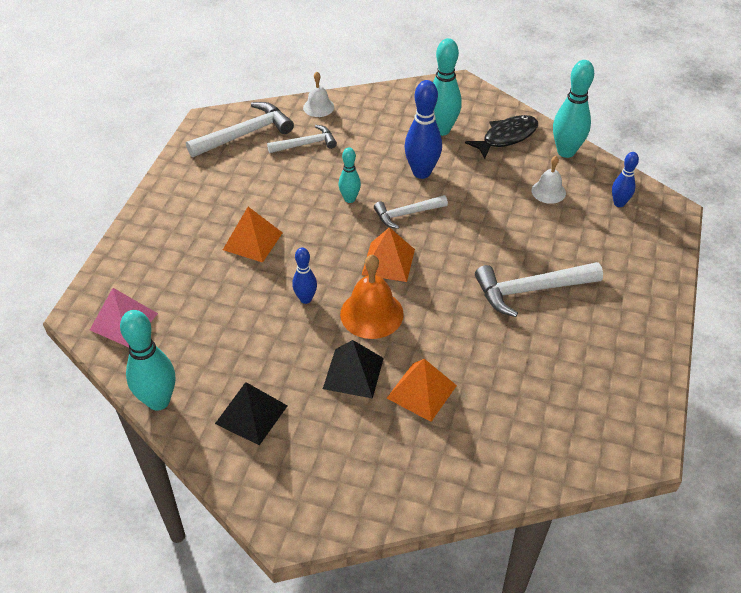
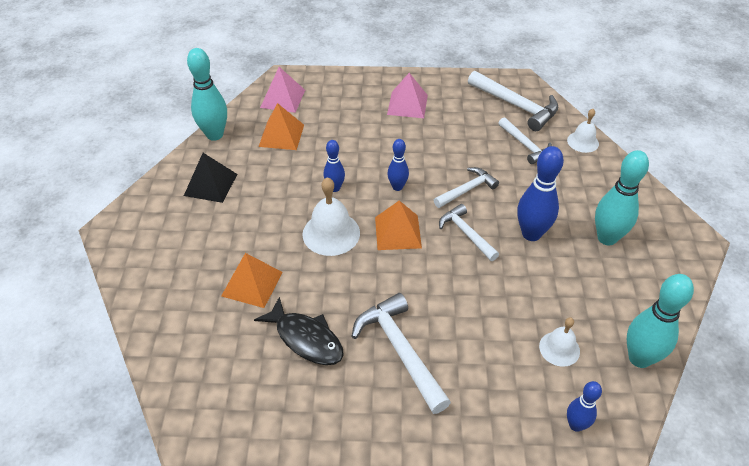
camera: 75 degrees right, 0 degrees up
(198, 213) = (407, 104): none -> pink pyramid
(253, 241) = (388, 142): orange pyramid -> orange pyramid (281, 135)
(325, 248) = (397, 187): none -> blue bowling pin
(349, 199) = (467, 190): turquoise bowling pin -> white hammer
(353, 373) = (262, 235): black pyramid -> none
(371, 314) = (331, 233): orange bell -> white bell
(506, 137) = (630, 296): black fish -> black fish (306, 338)

